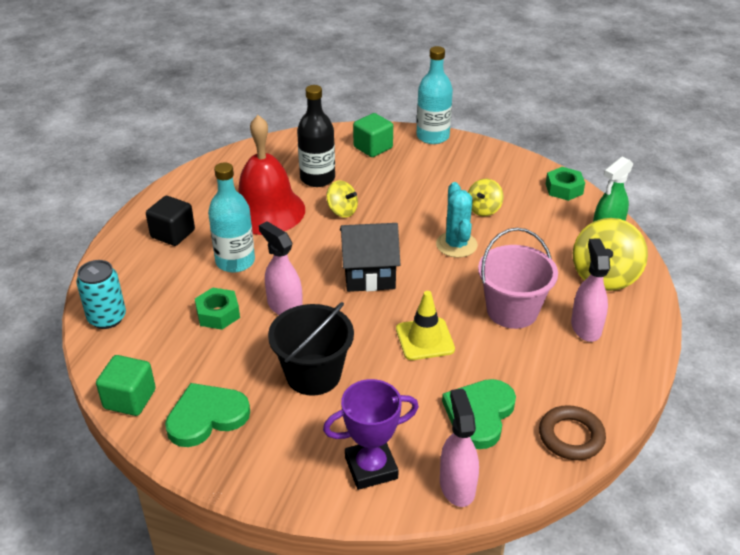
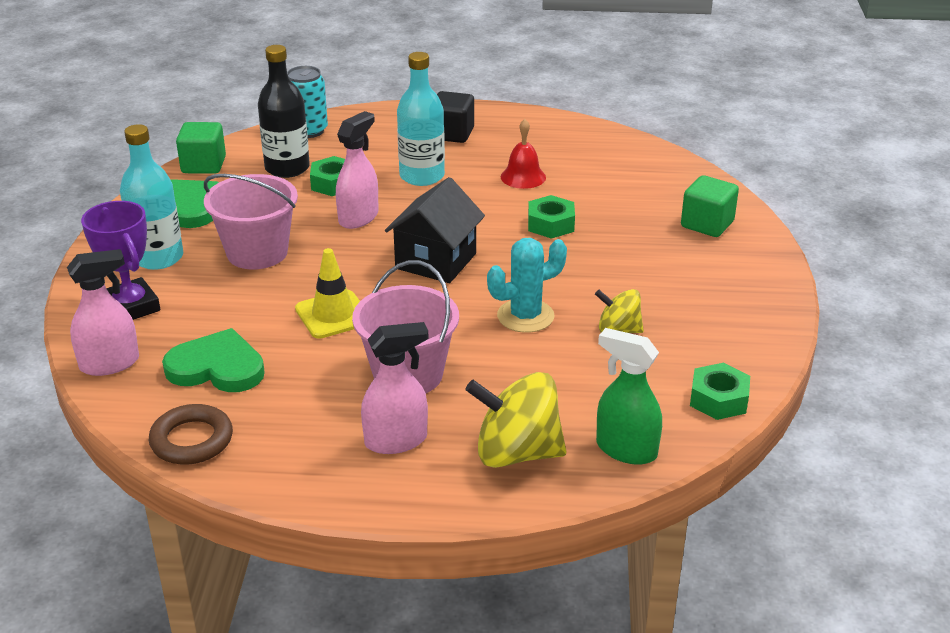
camera: 75 degrees right, 5 degrees down
(266, 211) = (523, 177): red bell -> red bell, size x0.48
(313, 374) = (257, 252): black bucket -> pink bucket
(317, 178) = (609, 197): black bottle -> black bottle (287, 168)
(342, 211) = (551, 224): yellow spinning top -> green nut
(369, 274) = (436, 261): black house -> black house turned 45 degrees clockwise
(432, 136) = (773, 266): turquoise bottle -> turquoise bottle (158, 258)

